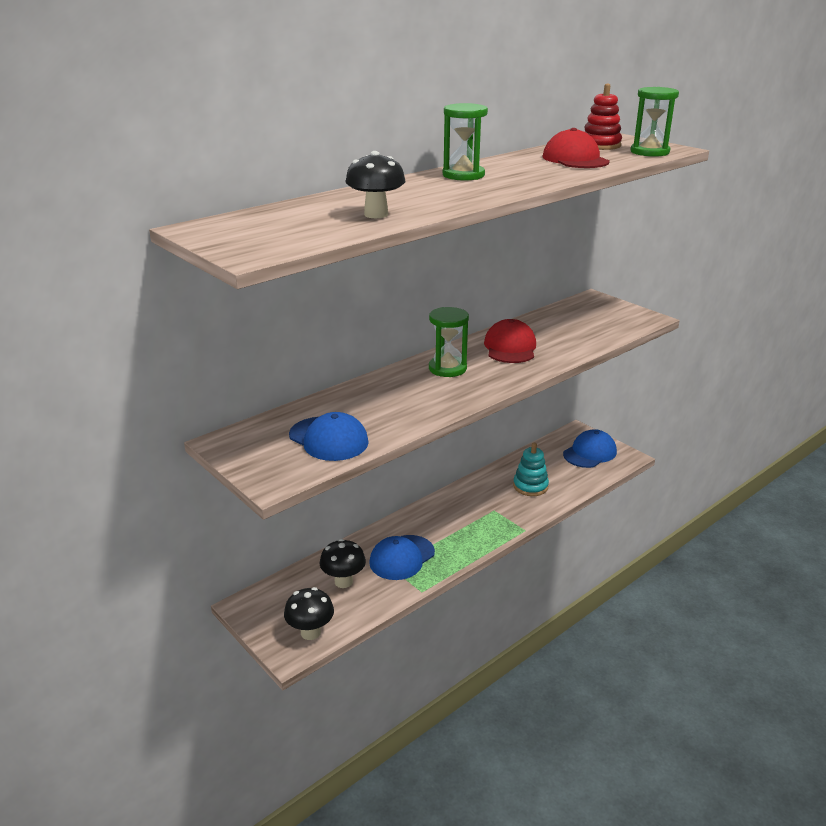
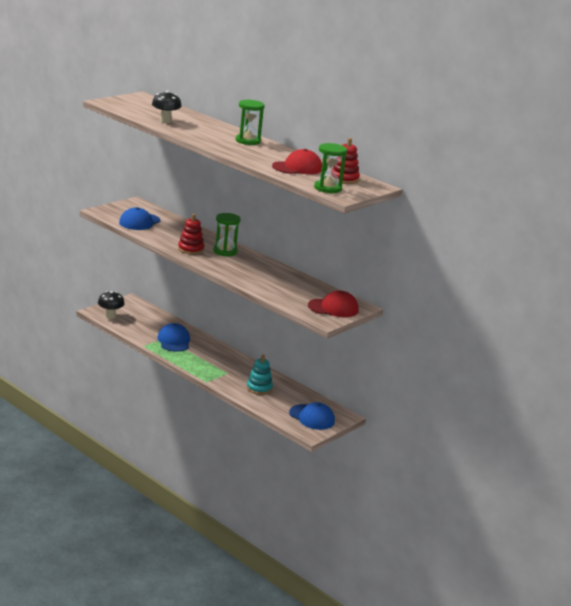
camera: 80 degrees right, 5 degrees down
(343, 581) = (151, 324): black mushroom -> none
(402, 557) = (174, 341): blue cap -> blue cap turned 45 degrees clockwise
(447, 394) = (191, 249): none -> red stacking toy
(510, 347) = (260, 270): red cap -> red cap (333, 308)

